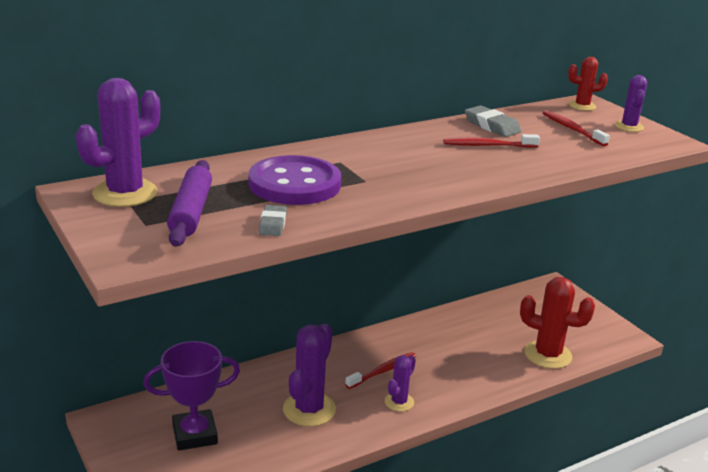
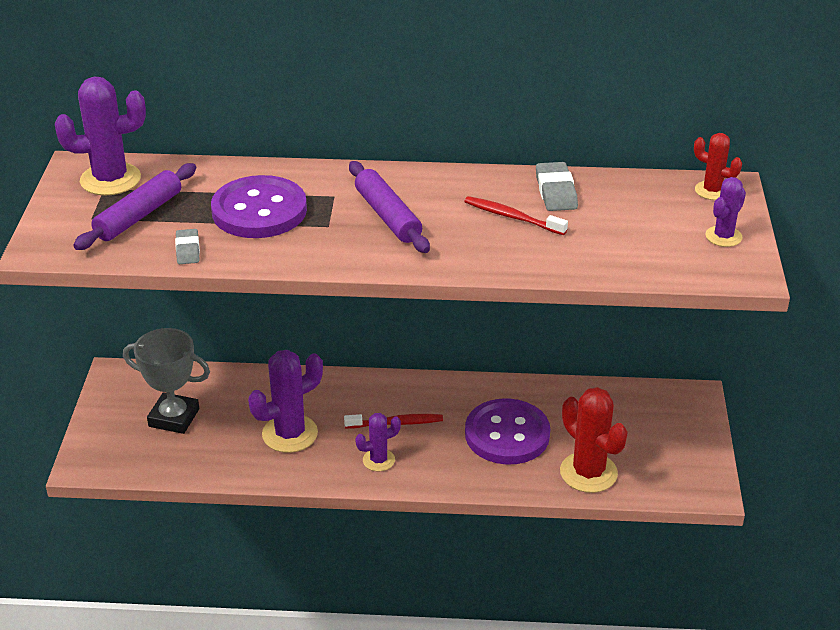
camera: 35 degrees right, 10 degrees up
(195, 434) = (174, 418): purple trophy -> grey trophy
(272, 224) = (188, 250): grey eraser -> grey eraser turned 45 degrees counterclockwise
(401, 164) = (388, 216): none -> purple rolling pin
(468, 350) = (507, 434): none -> purple button
(572, 129) = (644, 221): red toothbrush -> none

